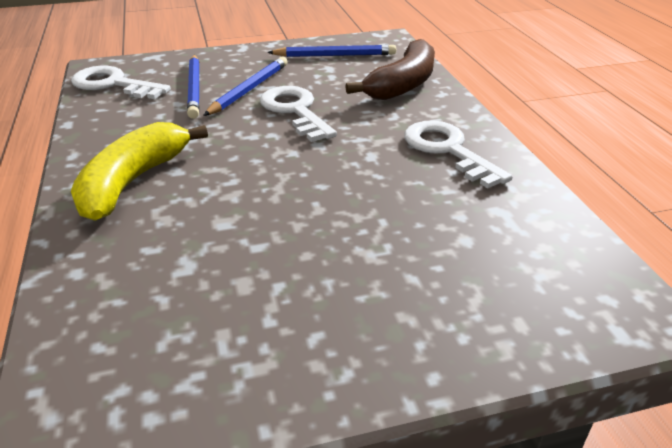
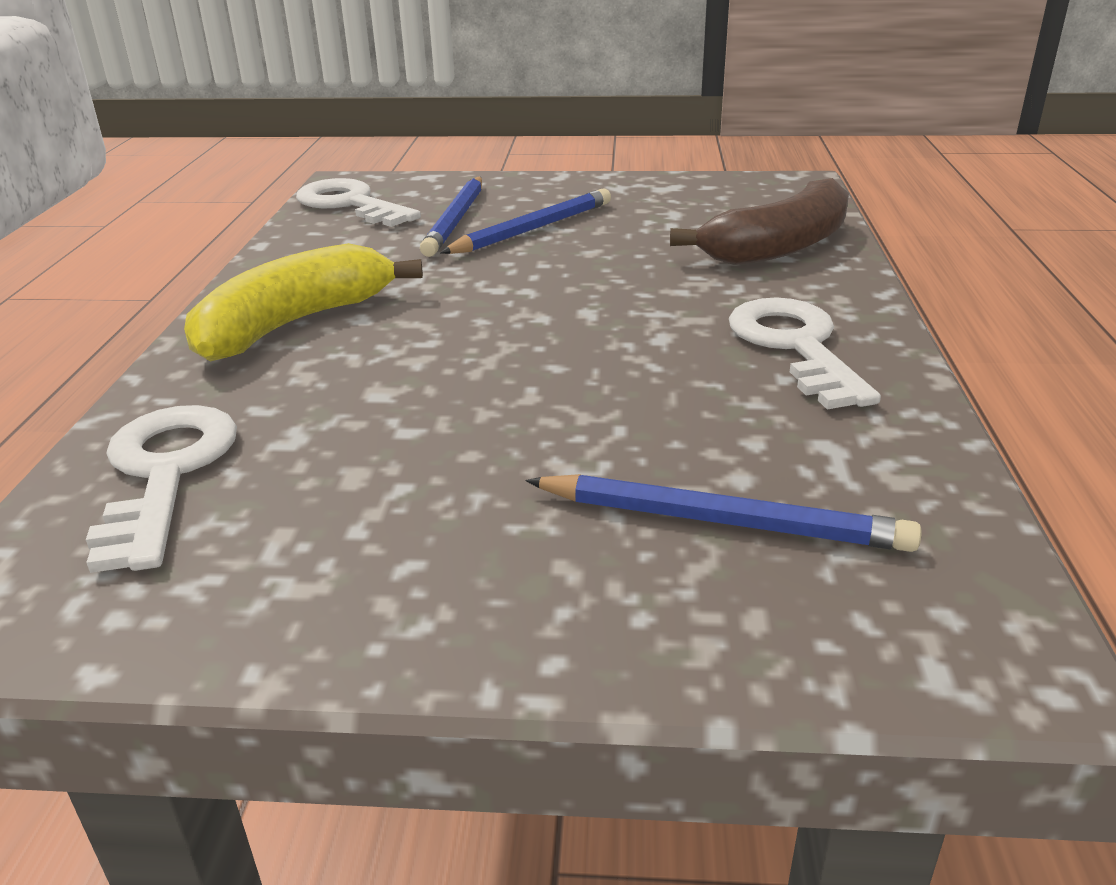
camera: 20 degrees right, 5 degrees down
(295, 111) = (582, 264): white key -> white key (165, 473)
(335, 55) = (695, 198): blue pencil -> blue pencil (723, 522)

